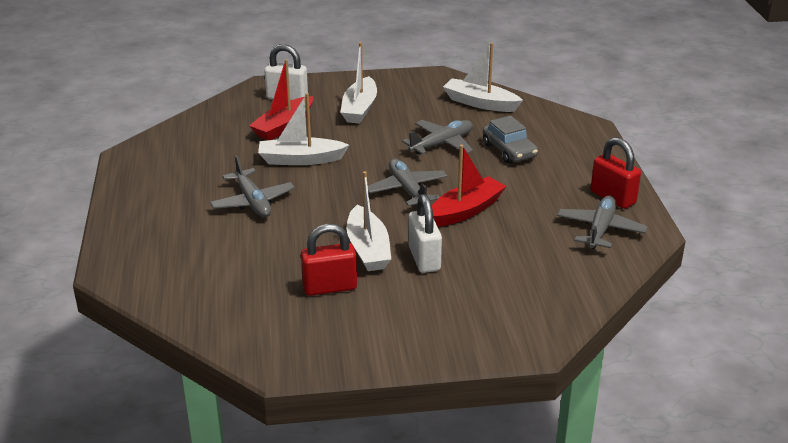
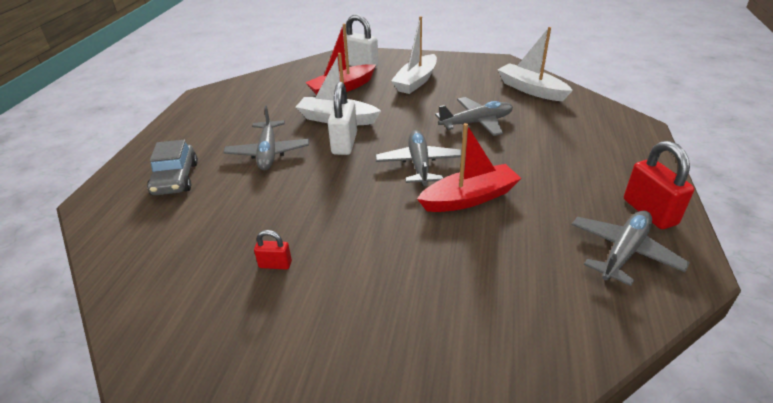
camera: 20 degrees right, 5 degrees up
(330, 287) = (275, 264): red padlock -> red padlock, size x0.53
(368, 249) = (343, 224): white boat -> none
(424, 259) = (396, 249): white padlock -> white padlock (344, 143)
(509, 151) = (543, 139): grey car -> grey car (176, 179)

